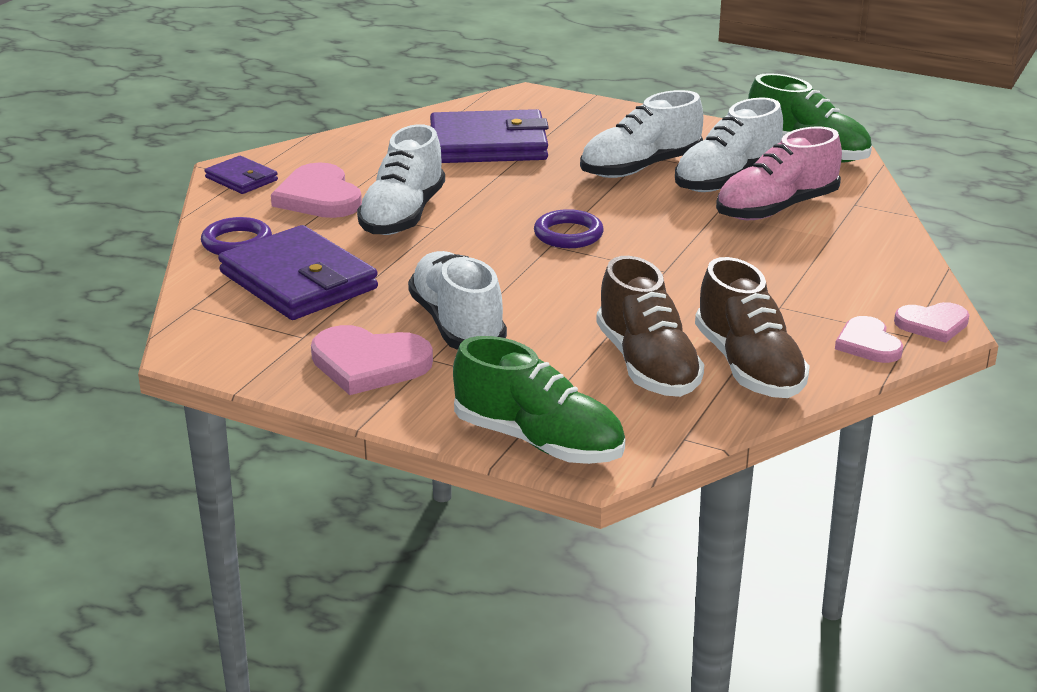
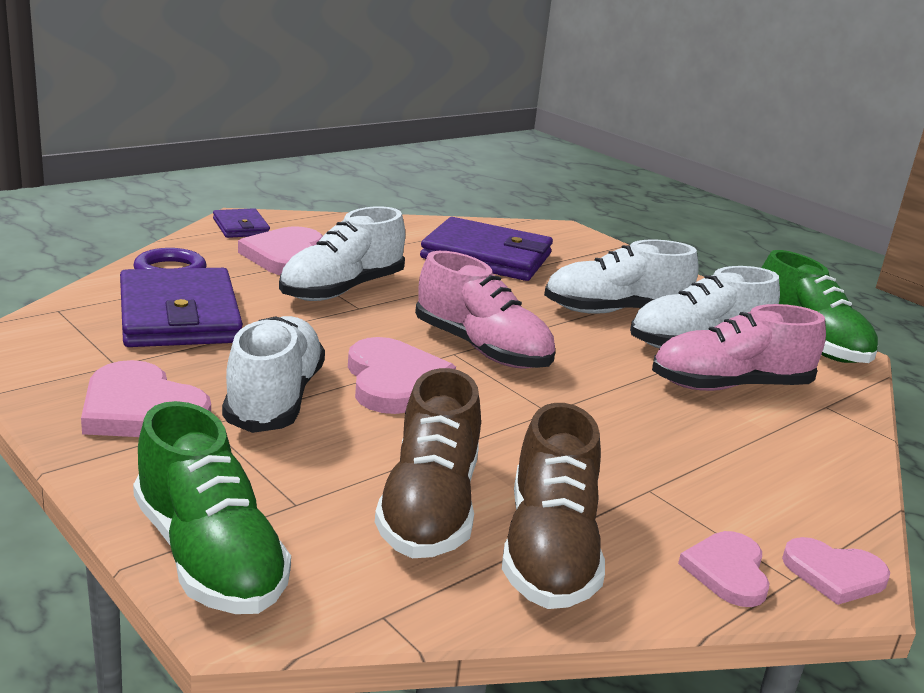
camera: 20 degrees right, 5 degrees down
(530, 282) = (394, 381): none -> pink heart
(568, 234) = (482, 349): purple ring -> pink shoe

